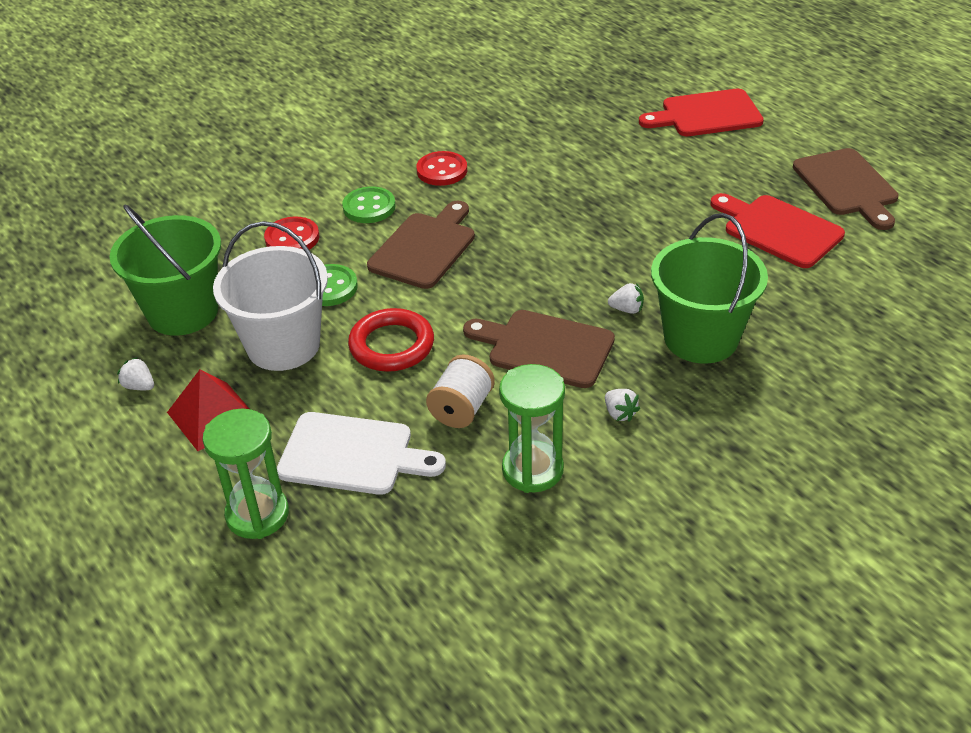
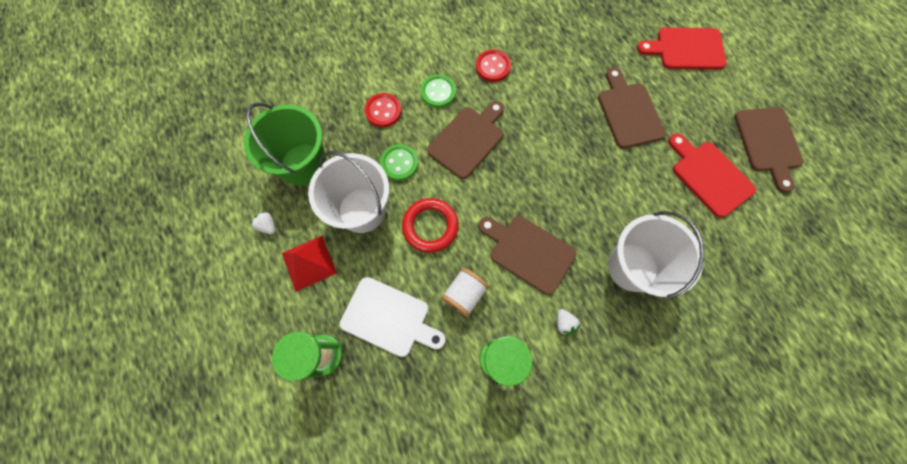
camera: 10 degrees right, 30 degrees up
(627, 309) = (589, 229): white strawberry -> none
(646, 185) = (628, 112): none -> brown cutting board
(701, 338) = (632, 267): green bucket -> white bucket

